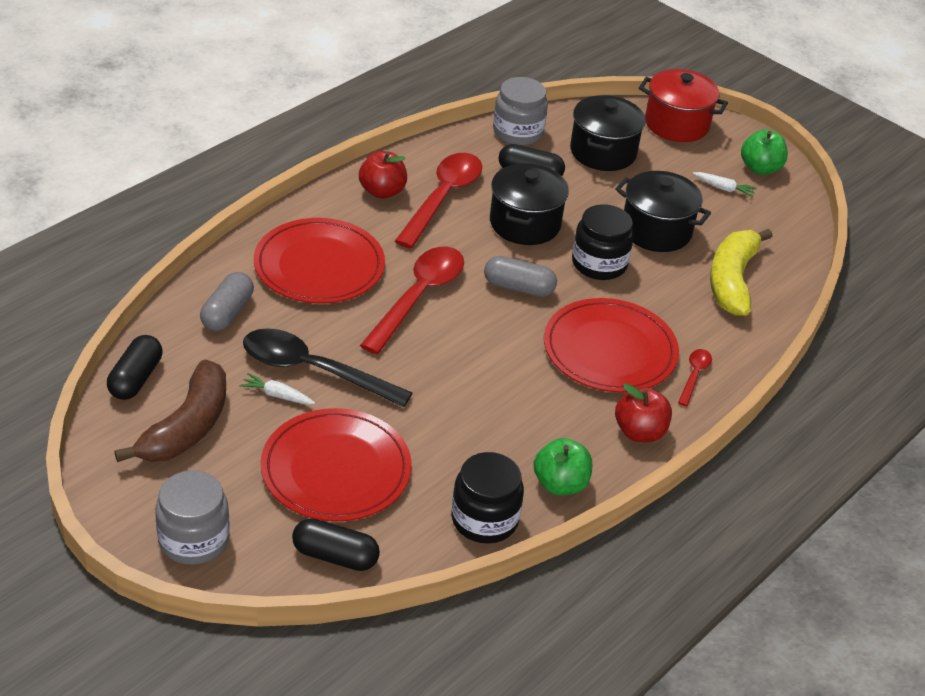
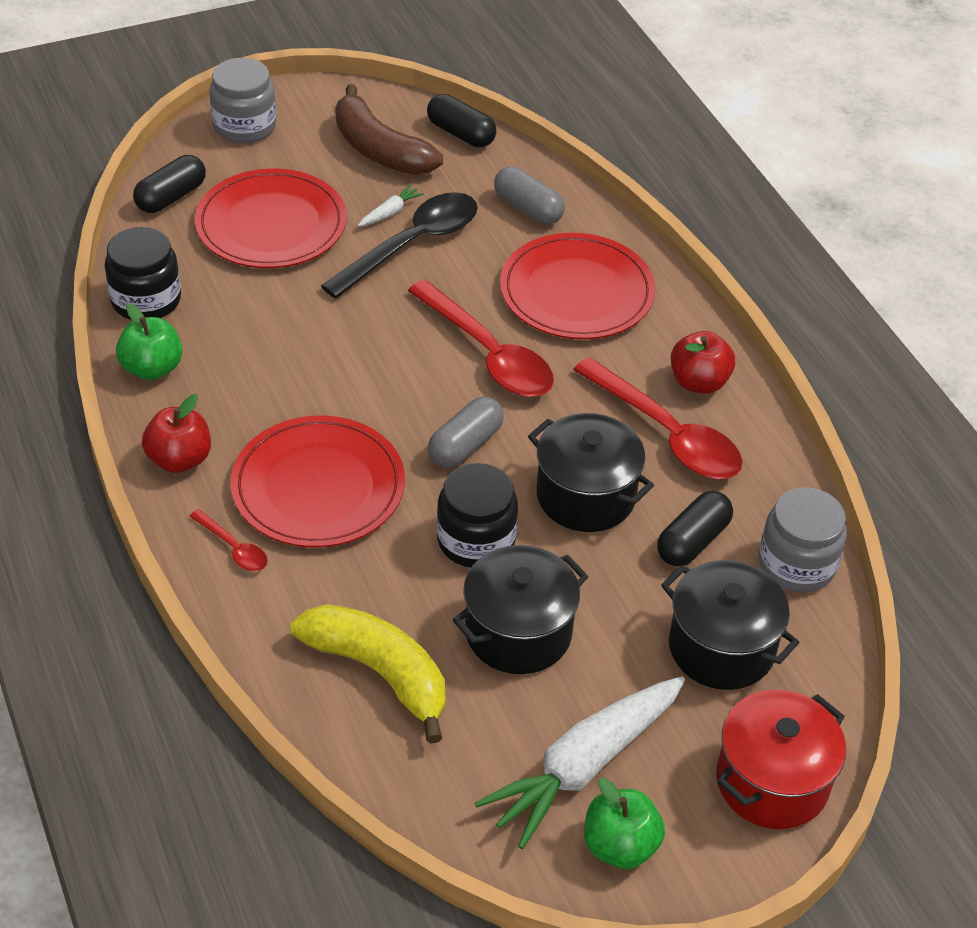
camera: 115 degrees right, 5 degrees up
(723, 188) = (585, 765): white carrot -> white carrot, size x2.43

